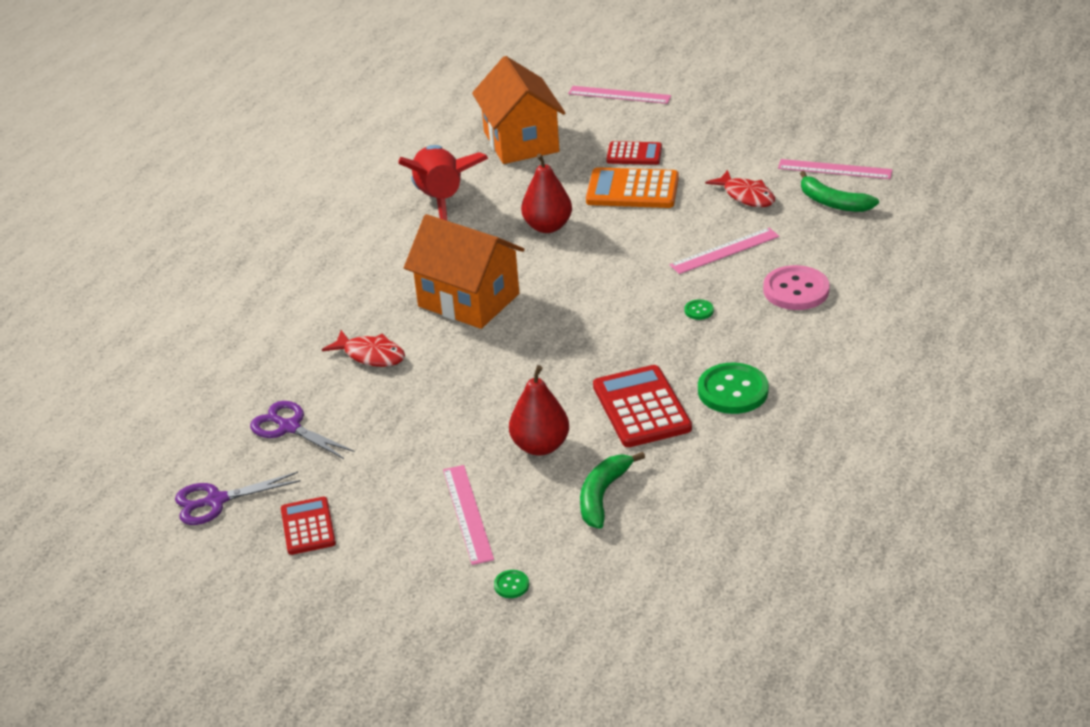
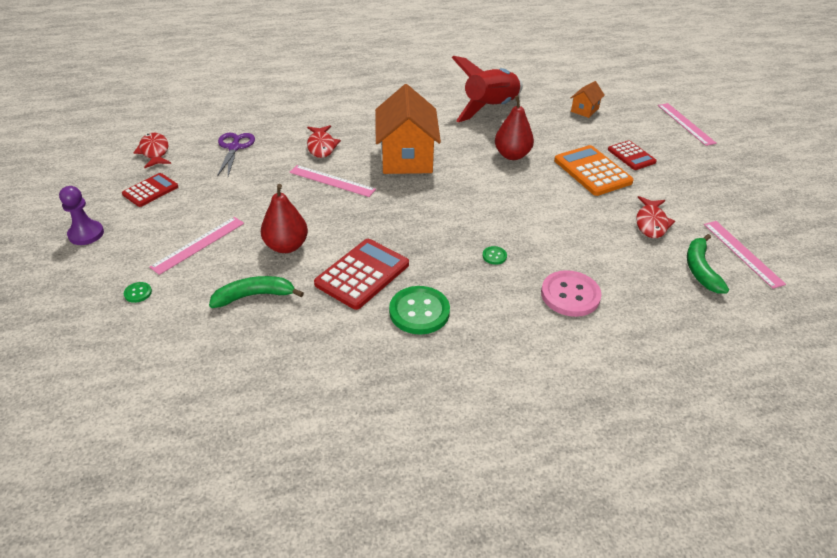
camera: 50 degrees right, 5 degrees up
(216, 501) = (154, 152): purple scissors -> red fish
(346, 606) = (86, 234): none -> purple pawn
(521, 142) = (584, 110): orange house -> orange house, size x0.46
(724, 251) = (575, 239): pink ruler -> pink ruler (332, 181)

